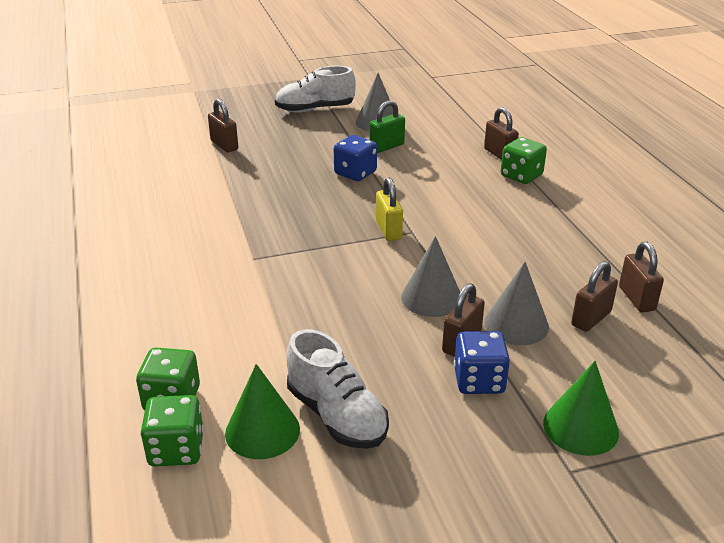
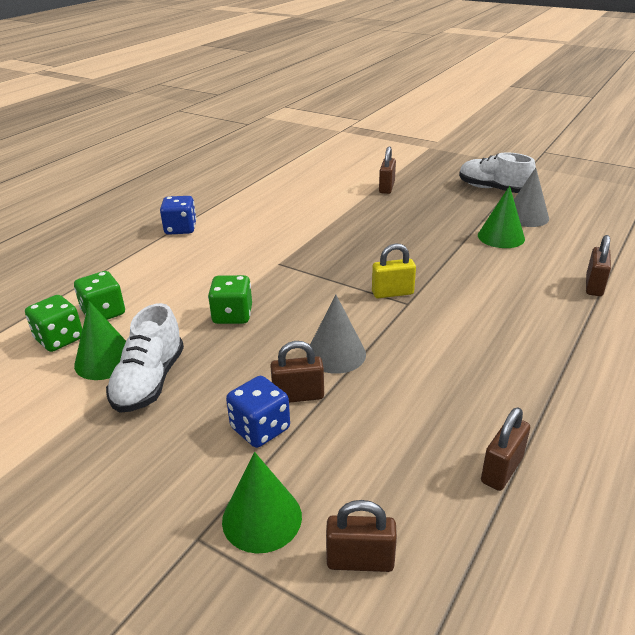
camera: 50 degrees right, 0 degrees up
(355, 173) = (441, 244): blue dice -> blue dice (180, 229)
(386, 147) = (501, 237): green padlock -> green cone
(388, 230) = (392, 293): yellow padlock -> yellow padlock turned 45 degrees clockwise
(516, 324) = (359, 413): grey cone -> none
(521, 176) = (582, 312): green dice -> green dice (232, 315)
(591, 318) = (427, 453): brown padlock -> brown padlock (360, 560)

